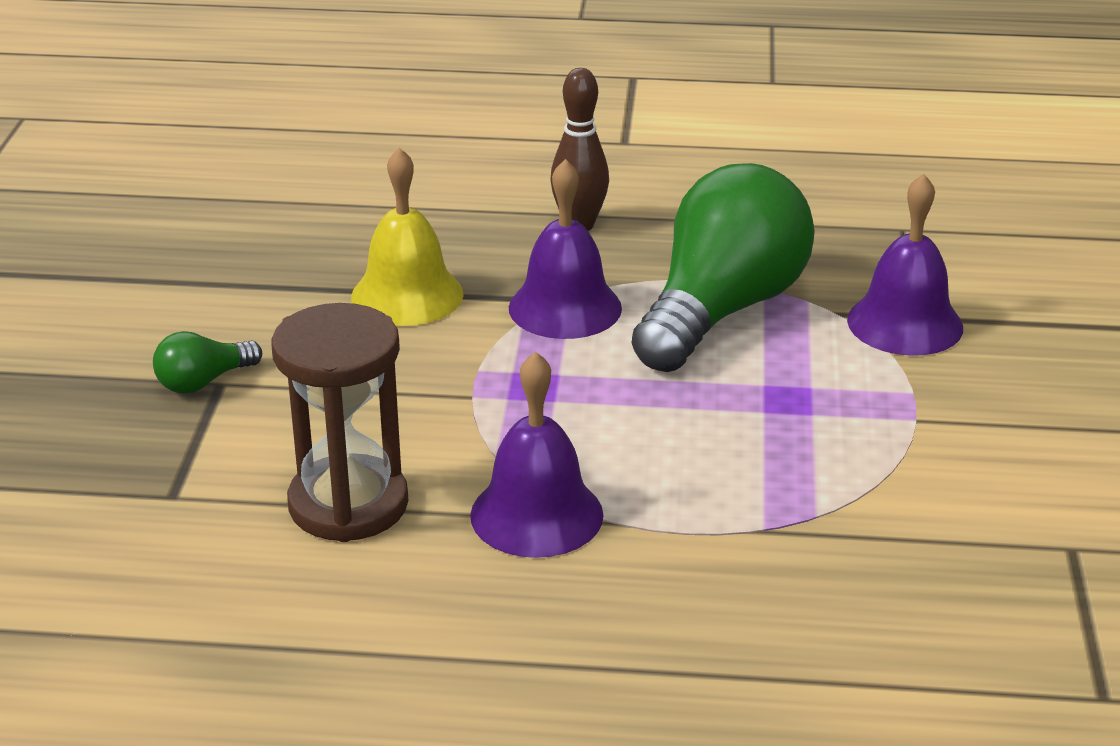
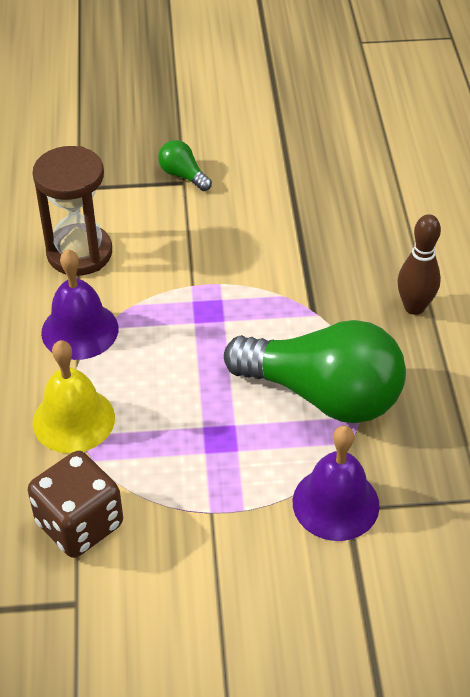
camera: 80 degrees right, 15 degrees up
(407, 295) = (296, 238): yellow bell -> yellow bell (73, 420)
(565, 308) = (303, 314): purple bell -> none
(934, 537) = (79, 524): none -> brown dice

